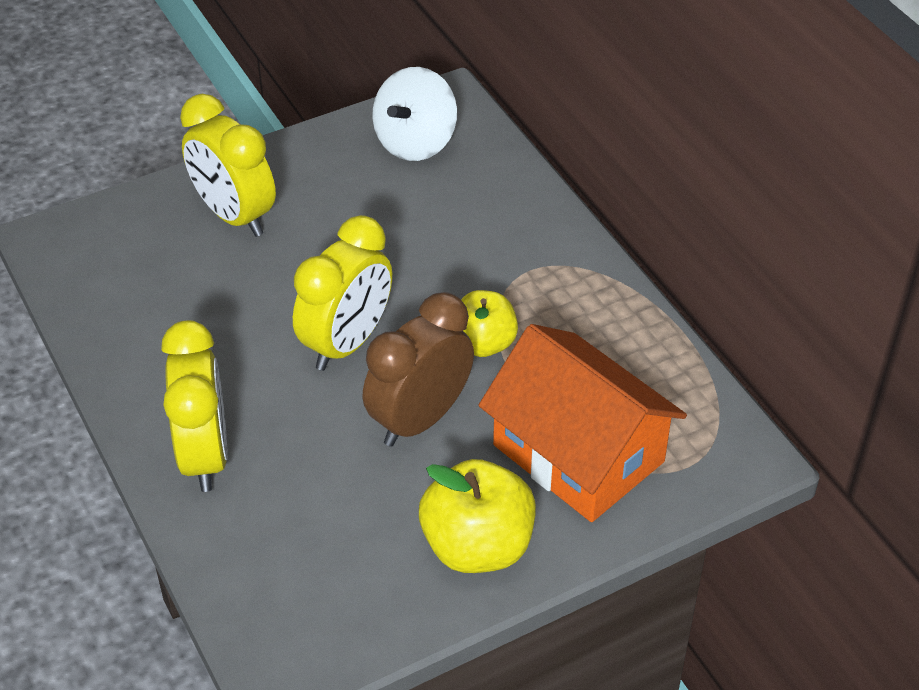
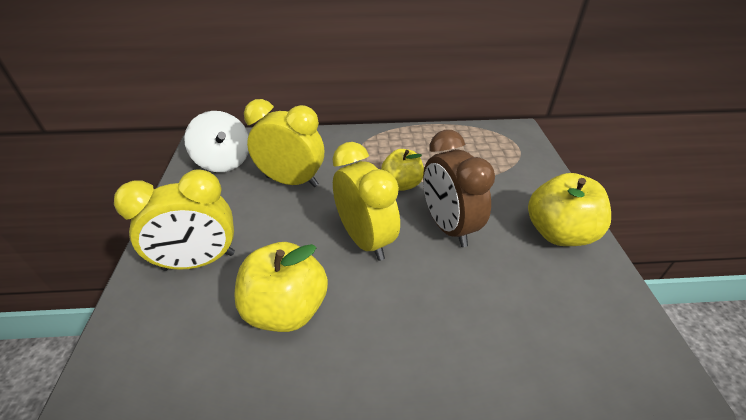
camera: 65 degrees left, 5 degrees down
(204, 455) = (431, 357): yellow clock -> yellow clock (292, 181)
(208, 316) = (286, 309): none -> yellow apple
(578, 453) = (499, 176): orange house -> none

